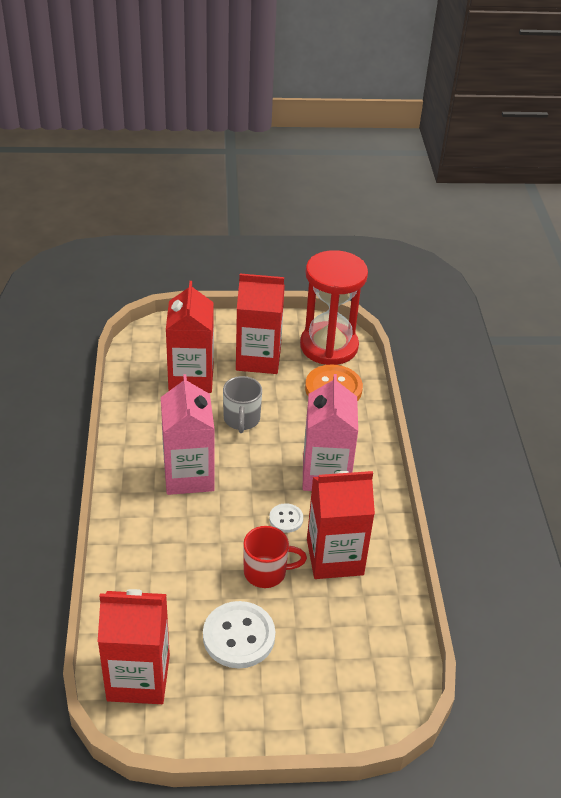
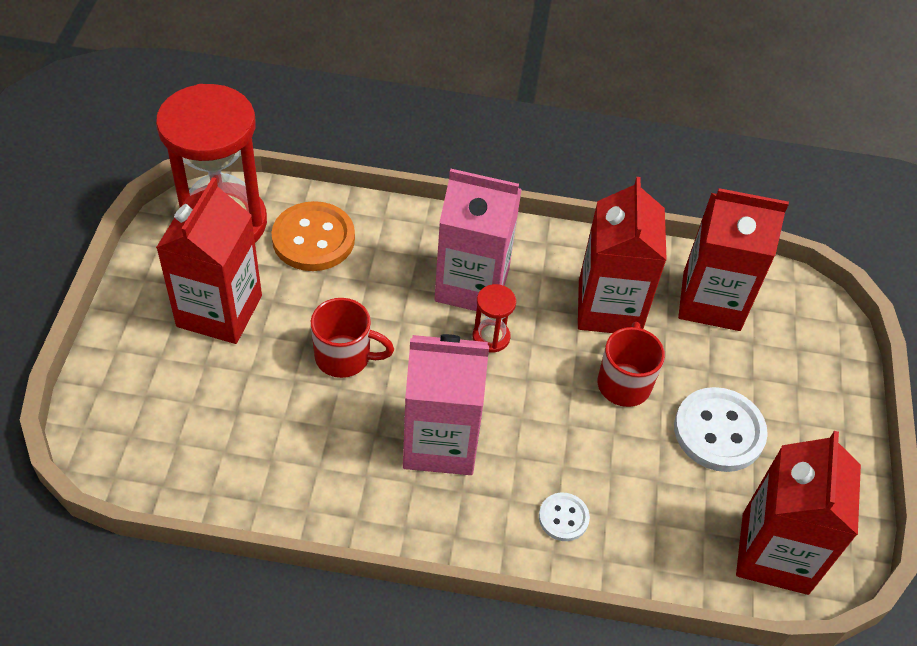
camera: 80 degrees left, 10 degrees up
(191, 378) = (233, 405): red carton -> red carton (711, 301)
(241, 420) = (344, 357): grey mug -> red mug
(282, 490) = (491, 337): none -> red hourglass
(286, 519) = (540, 344): white button -> white button (563, 518)

